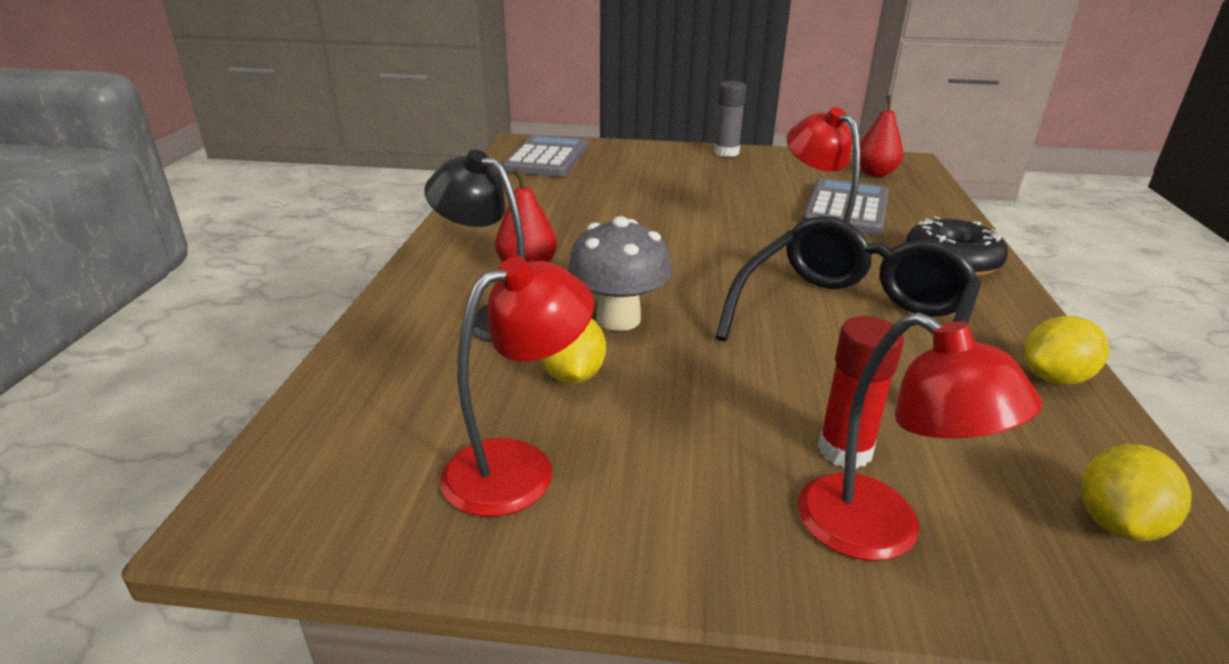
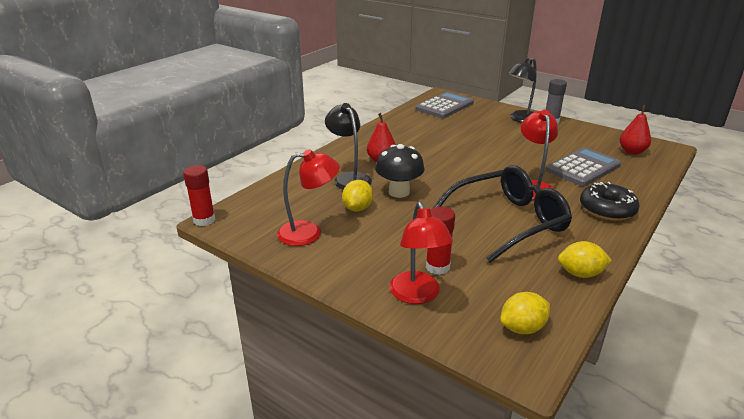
camera: 30 degrees right, 0 degrees up
(208, 528) = (204, 220): none -> red glue stick
(618, 319) = (399, 192): grey mushroom -> black mushroom
(682, 157) = (521, 119): none -> black lamp

